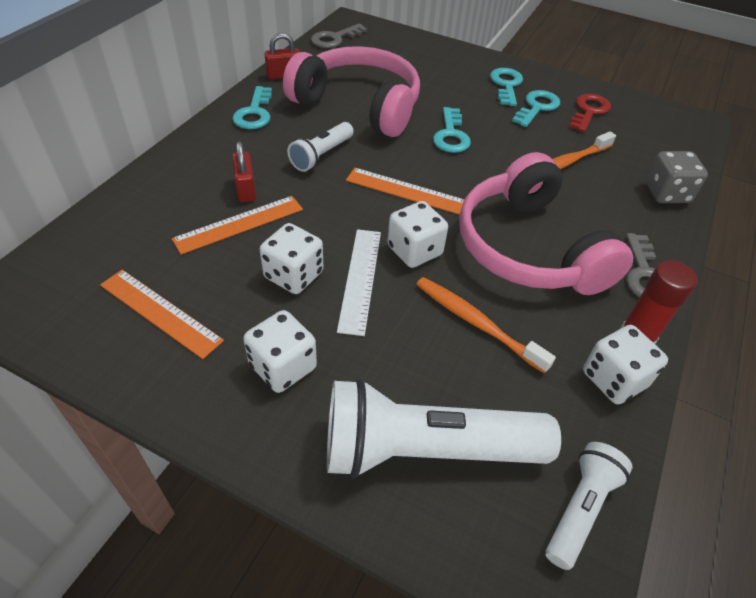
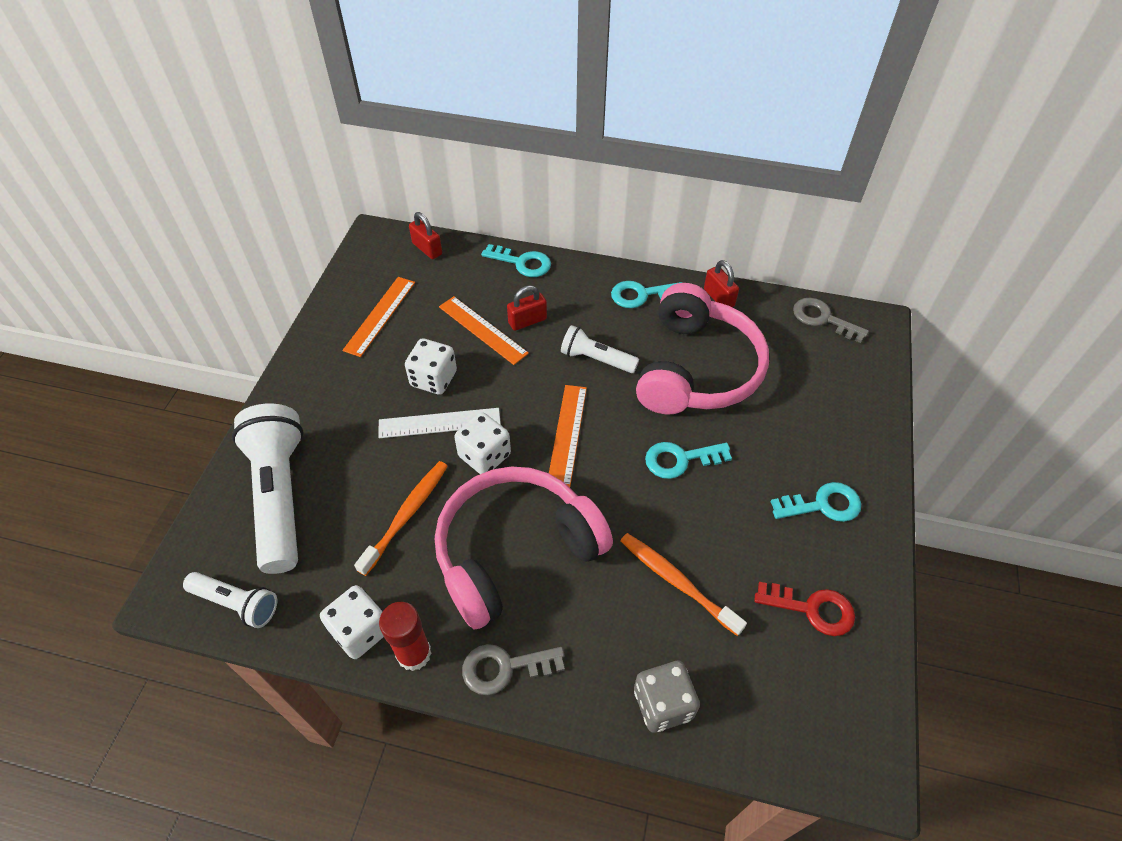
camera: 80 degrees right, 5 degrees up
(67, 250) = (427, 249): none -> red padlock
(283, 367) = (342, 396): white dice -> none
(537, 107) = (787, 544): turquoise key -> turquoise key (522, 263)

